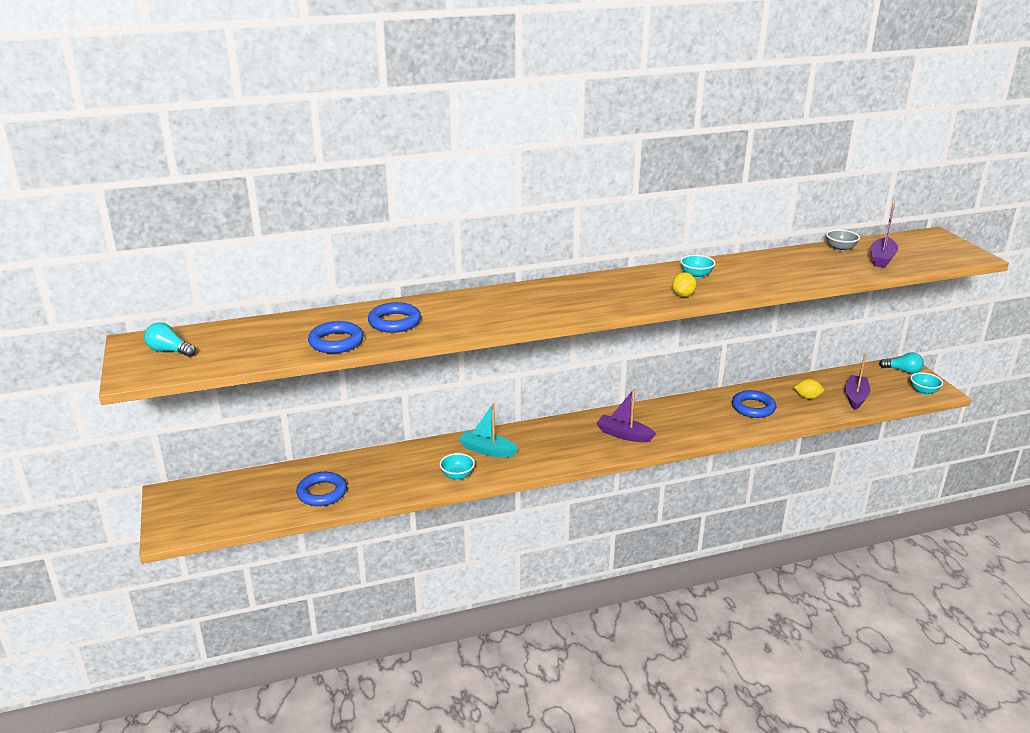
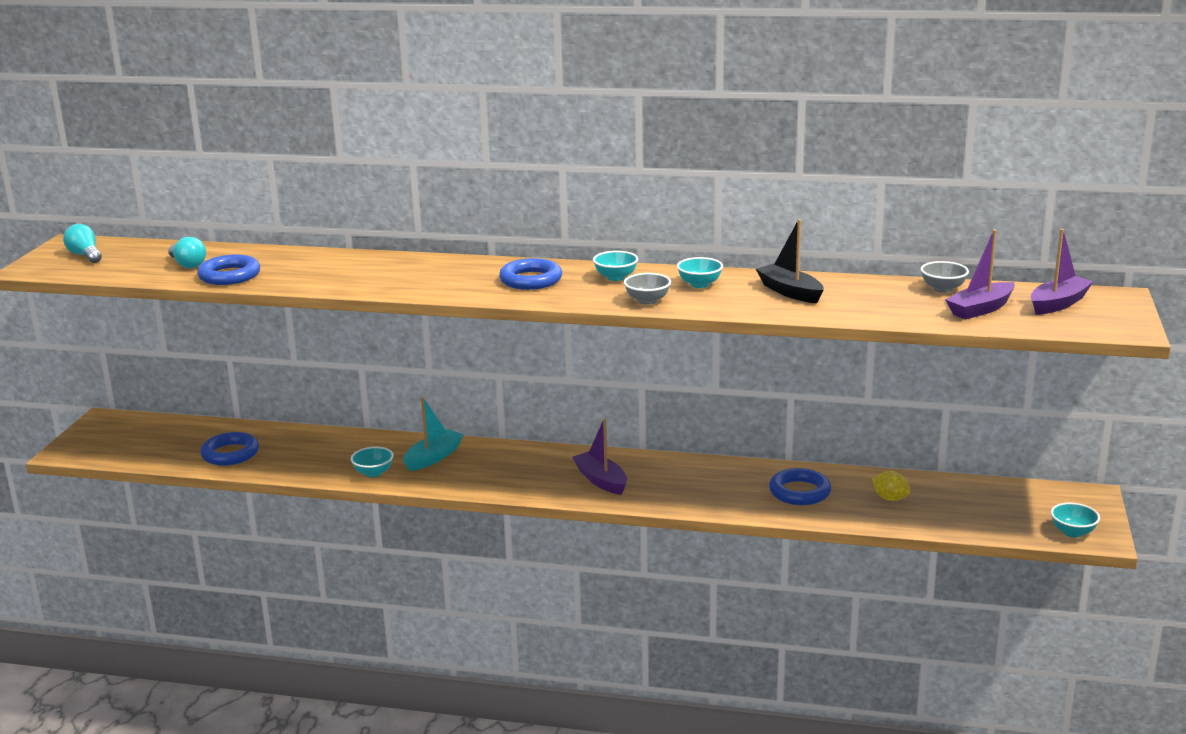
camera: 30 degrees right, 5 degrees down
(394, 322) = (308, 269): blue ring -> blue ring (531, 280)
(487, 450) = (433, 457): turquoise boat -> turquoise boat turned 75 degrees clockwise
(634, 281) = (615, 277): none -> turquoise bowl
(683, 295) = (647, 301): yellow lemon -> grey bowl
(759, 269) = (790, 292): none -> black boat
(855, 397) = (959, 514): purple boat -> purple boat (1058, 304)
(902, 371) = (1077, 501): turquoise light bulb -> turquoise light bulb (188, 264)

